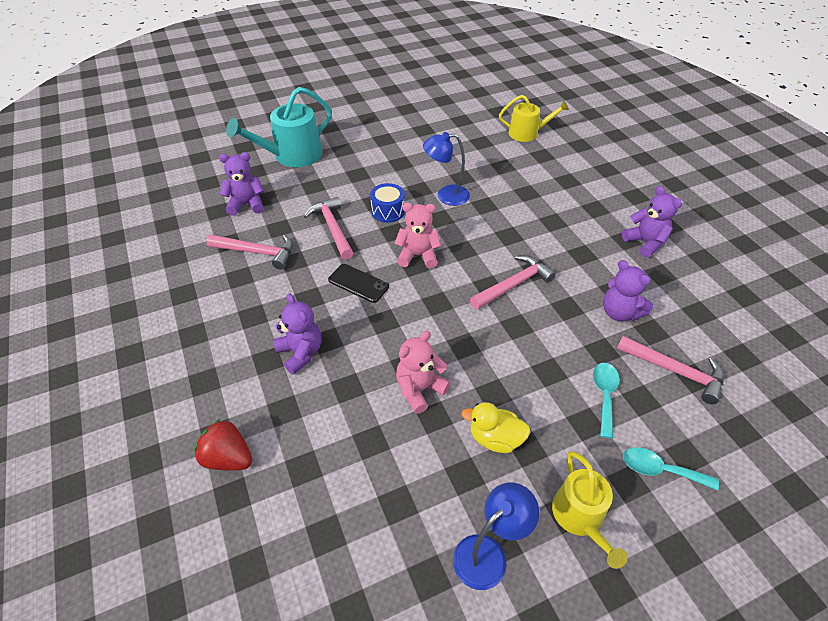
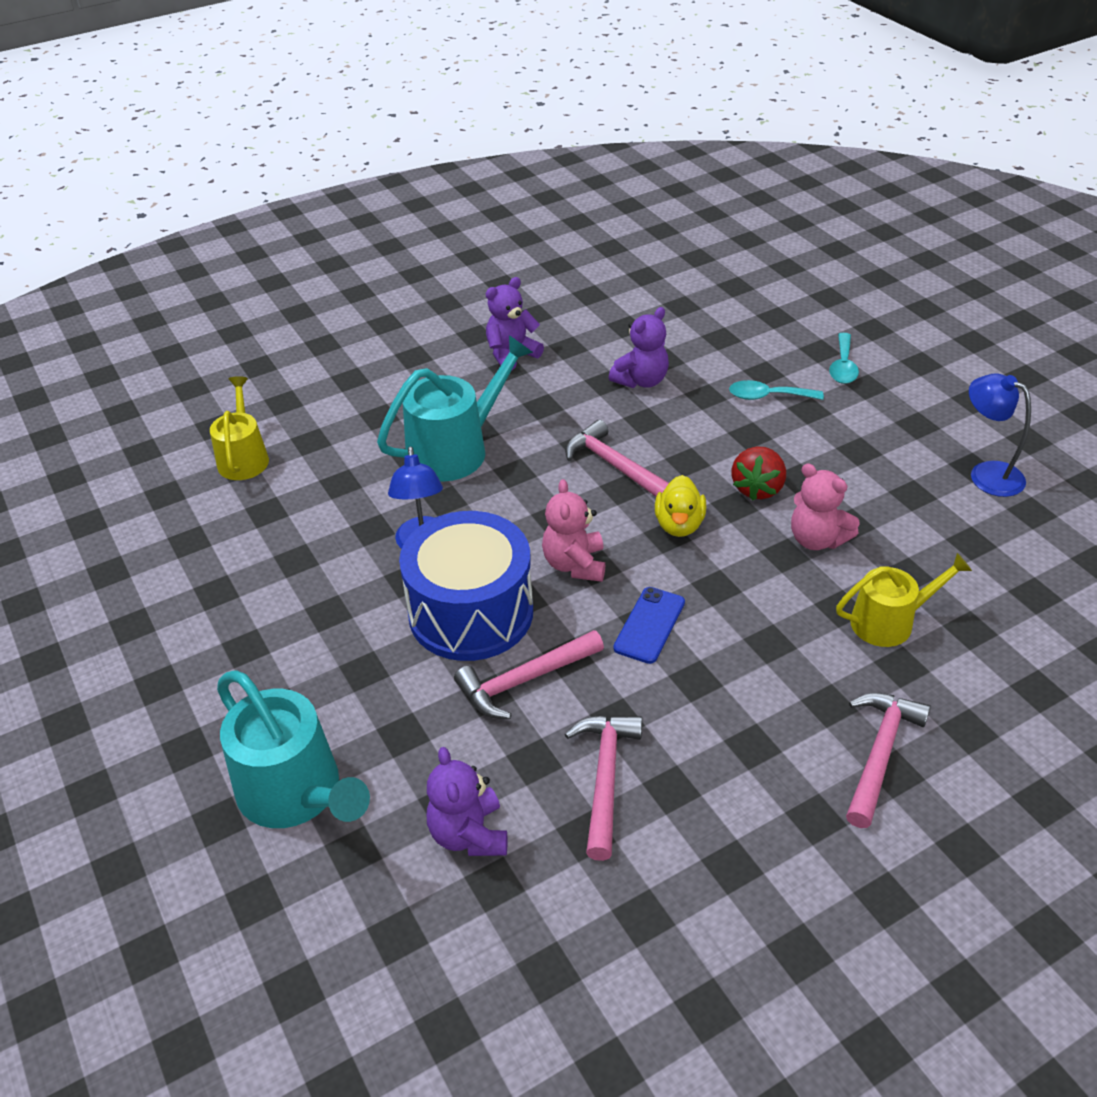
camera: 95 degrees left, 5 degrees down
(228, 458) = (994, 707): red strawberry -> red strawberry (757, 488)
(300, 353) = (803, 668): purple teddy bear -> none
(358, 283) = (649, 625): black phone -> blue phone
(388, 211) = (471, 612): blue drum -> blue drum, size x2.11
(495, 438) = (857, 474): yellow duck -> yellow duck (679, 525)
(533, 211) = (455, 449): none -> turquoise watering can
(580, 517) = (918, 416): yellow watering can -> yellow watering can (889, 621)
(675, 371) = (717, 348): pink hammer -> pink hammer (879, 754)

